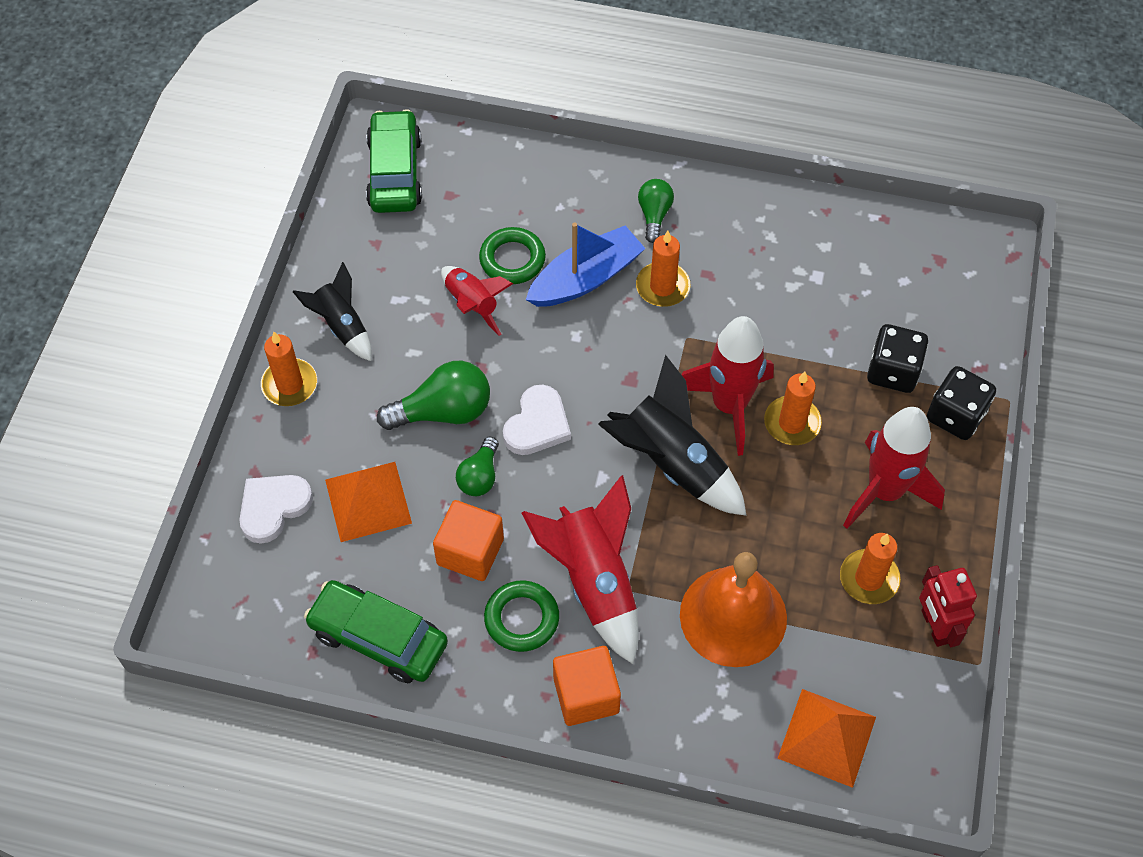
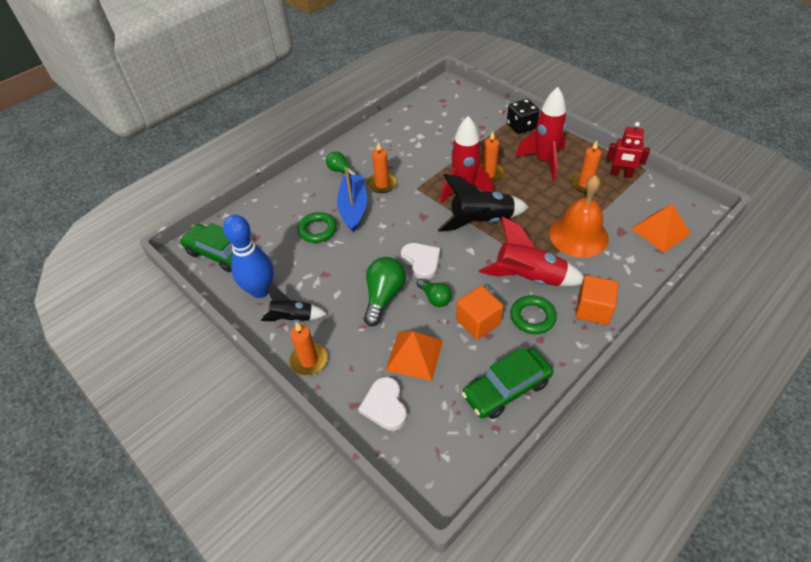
camera: 55 degrees left, 10 degrees down
(364, 260) = (260, 290): none -> blue bowling pin
(472, 304) = (329, 257): red rocket -> none
(893, 371) = (486, 134): black dice -> none

